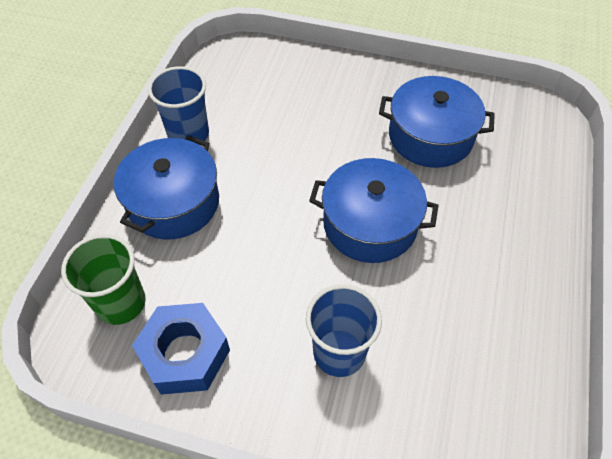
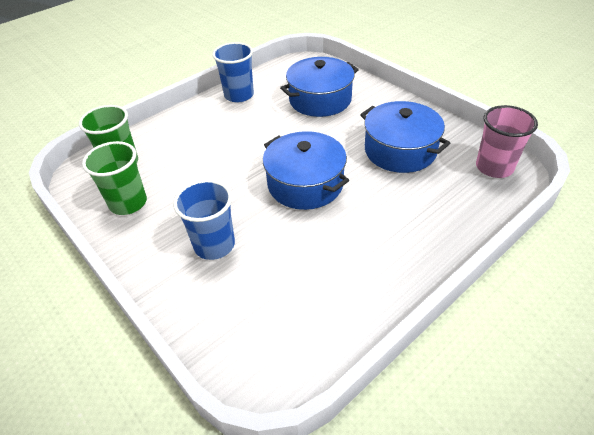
camera: 35 degrees right, 10 degrees down
(173, 202) = (197, 126): blue pot -> blue pot (320, 99)
(185, 354) = (128, 203): blue nut -> green cup
(529, 119) = (494, 167): none -> pink cup

